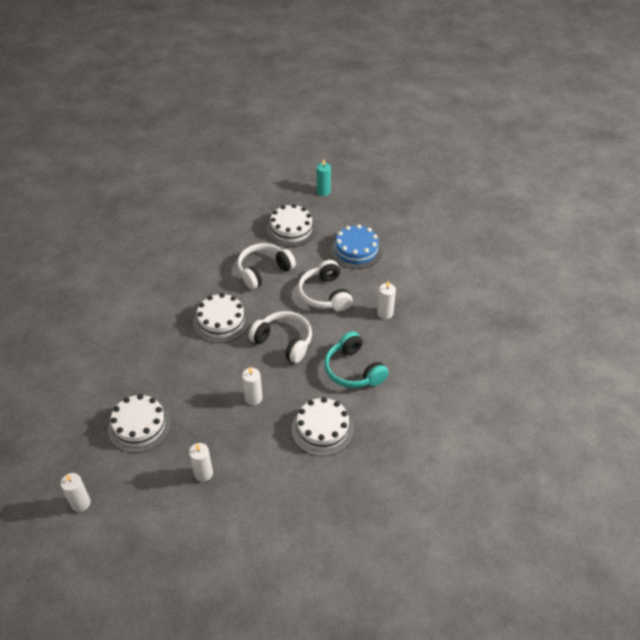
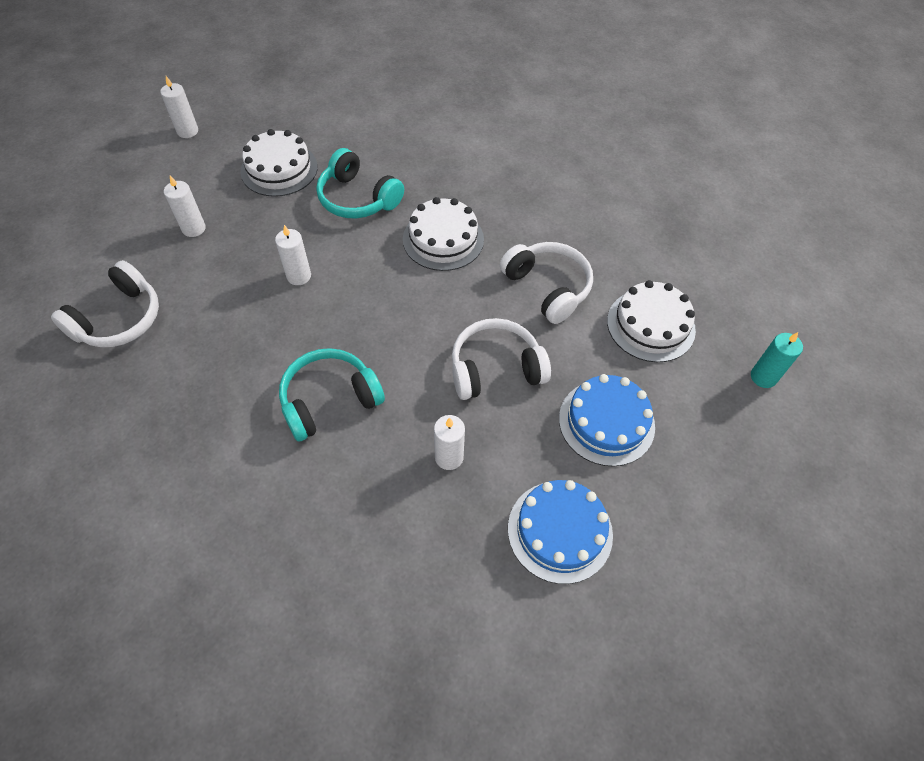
camera: 90 degrees right, 10 degrees up
(177, 371) = (358, 198): none -> turquoise headphones
(284, 342) = (397, 311): white headphones -> white headphones (119, 319)
(322, 429) = (228, 354): white cake -> none
(420, 270) = (560, 531): none -> blue cake

